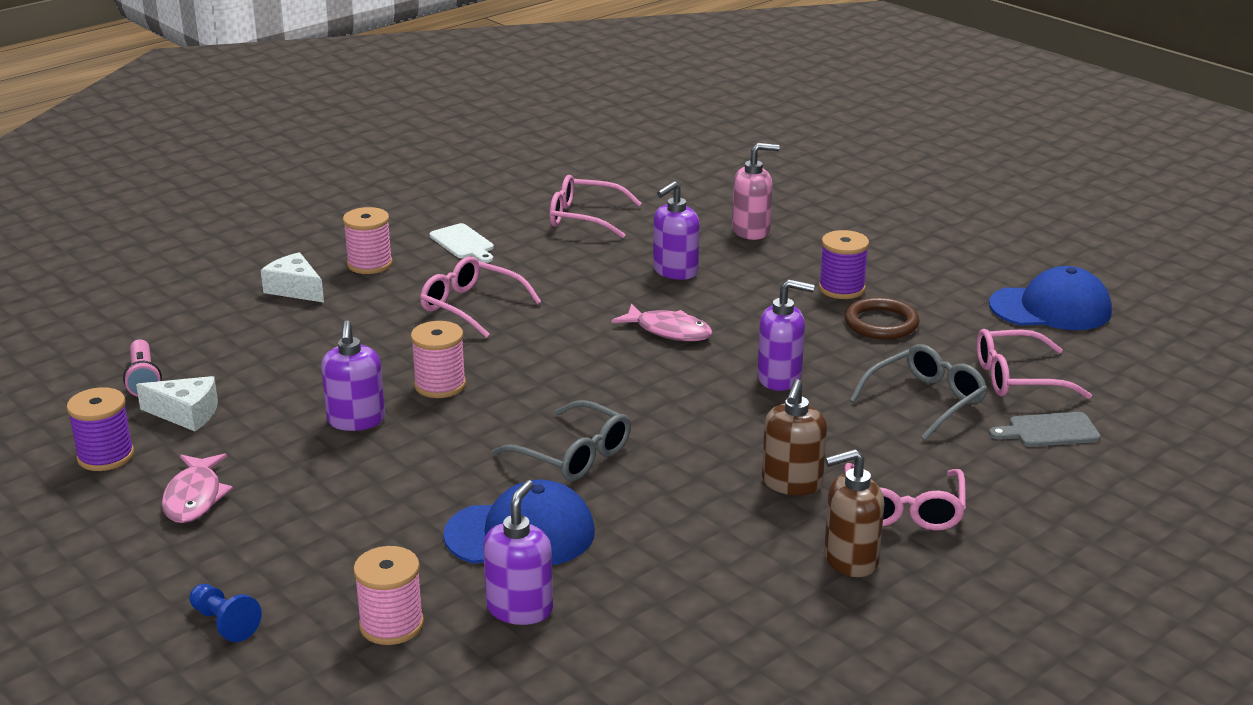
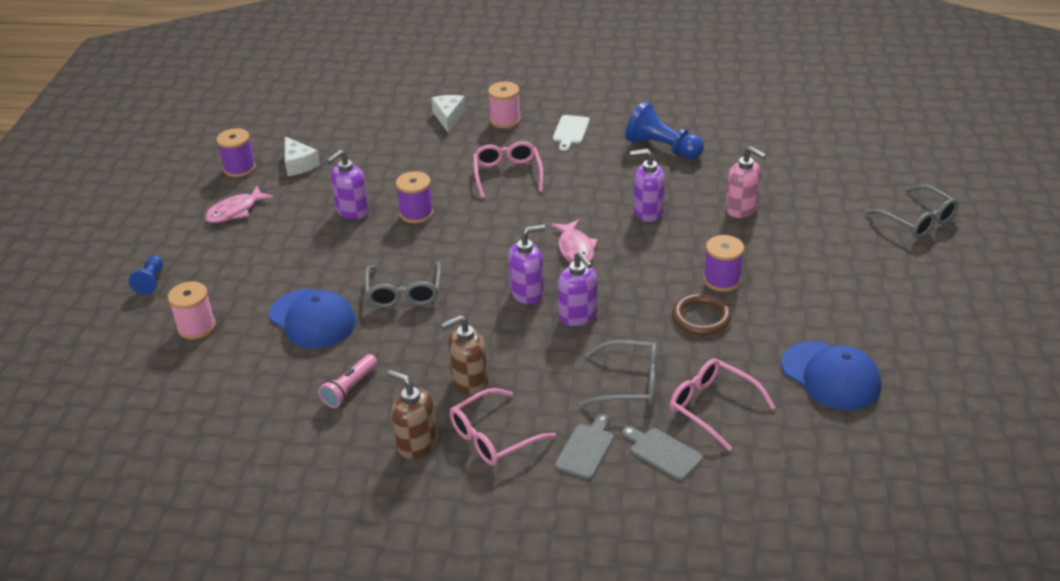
camera: 50 degrees right, 10 degrees up
(143, 379) = (313, 135): pink flashlight -> pink flashlight (350, 388)
(440, 385) = (416, 213): pink spool -> purple spool
(520, 608) = (249, 357): purple soap dispenser -> purple soap dispenser (527, 293)
(585, 217) = (662, 148): pink glasses -> blue pawn
(898, 176) = (917, 220): none -> grey glasses
(991, 467) = (586, 449): none -> grey cutting board

